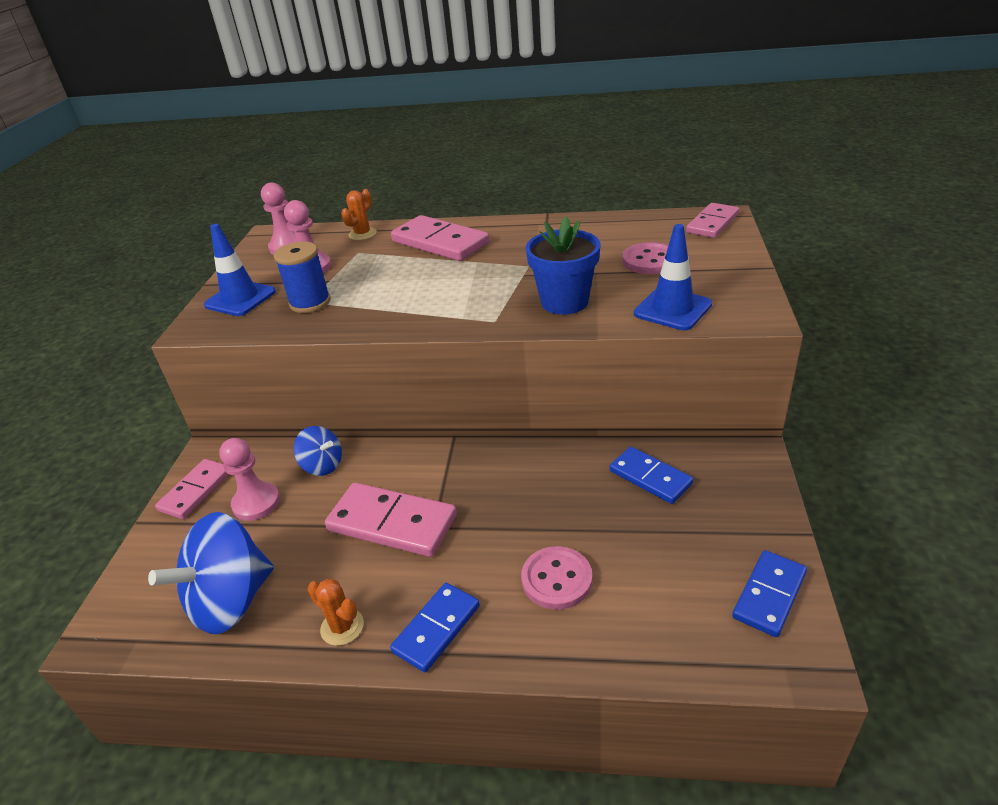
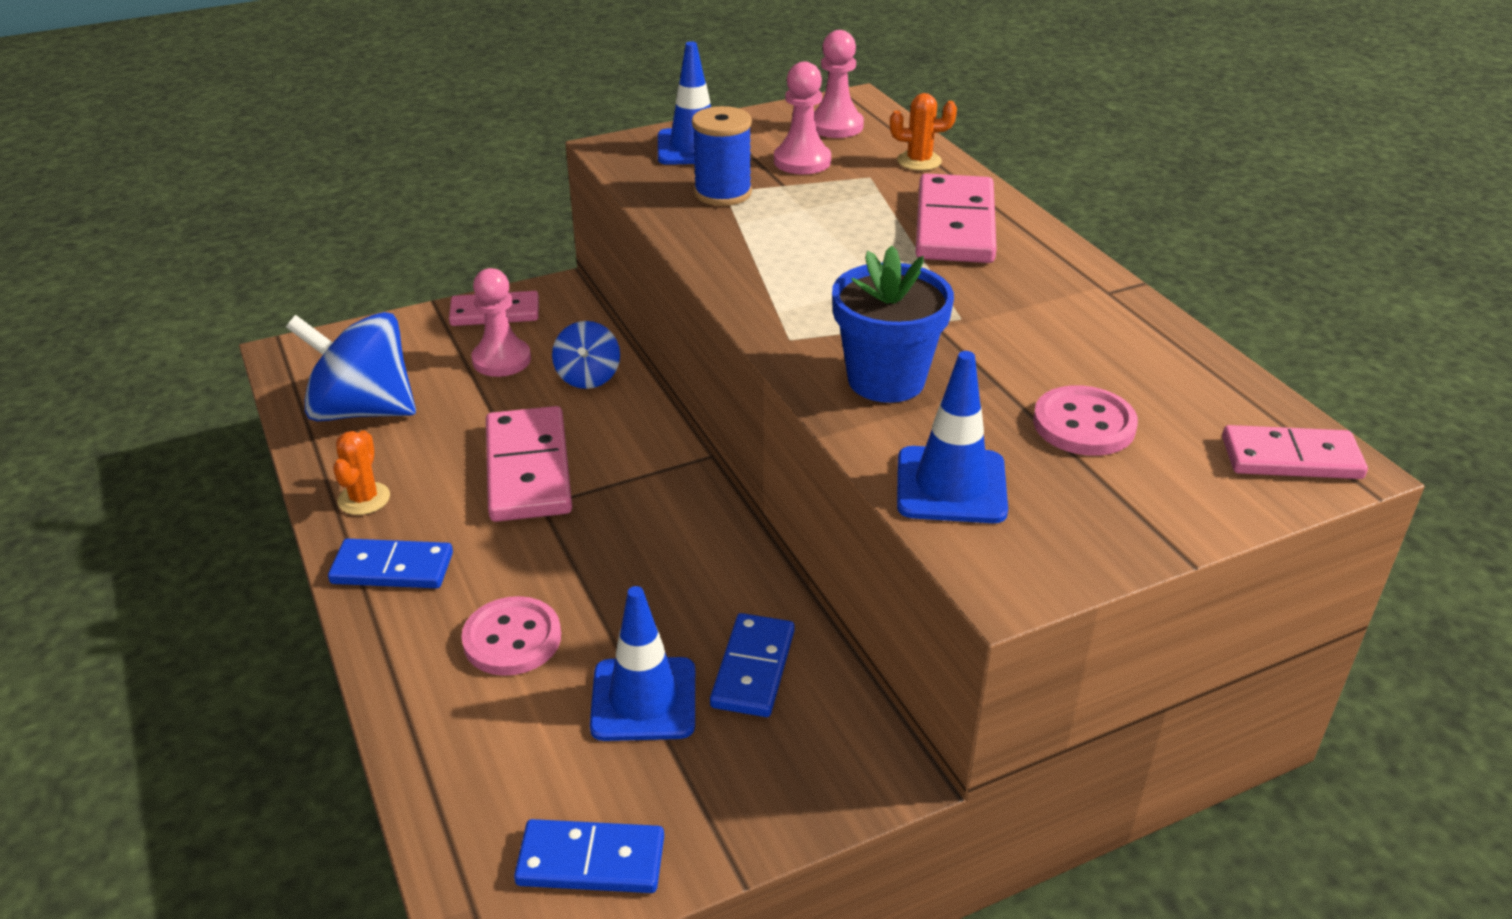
camera: 55 degrees right, 0 degrees up
(649, 531) = (643, 699): none -> blue traffic cone

